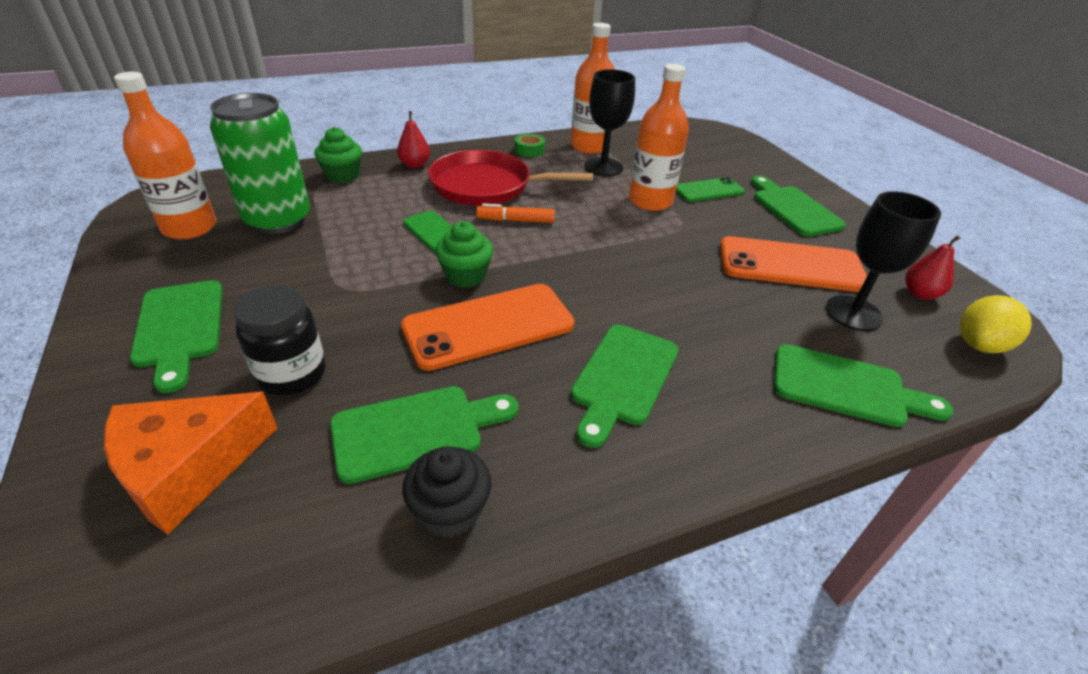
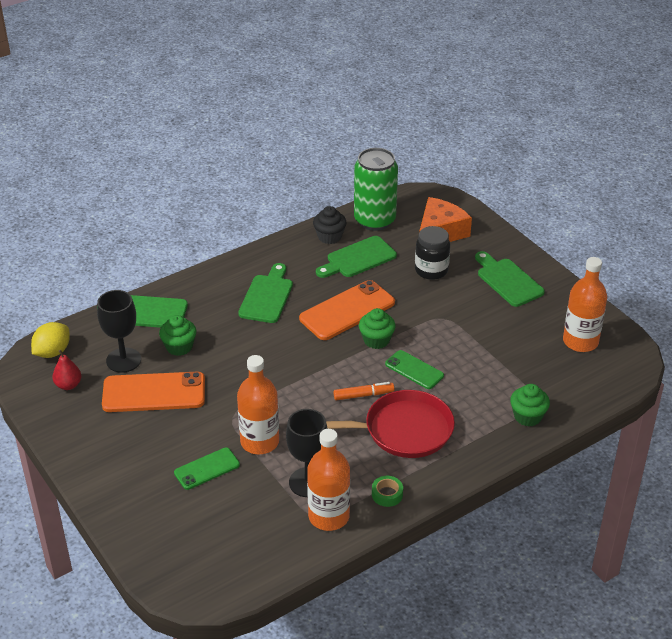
camera: 170 degrees right, 0 degrees up
(278, 220) = (531, 359): green can -> green can (374, 220)
(415, 165) = (479, 444): red pear -> none
(770, 317) = (179, 347): none -> green cupcake
(793, 209) = (132, 460): green cutting board -> none

